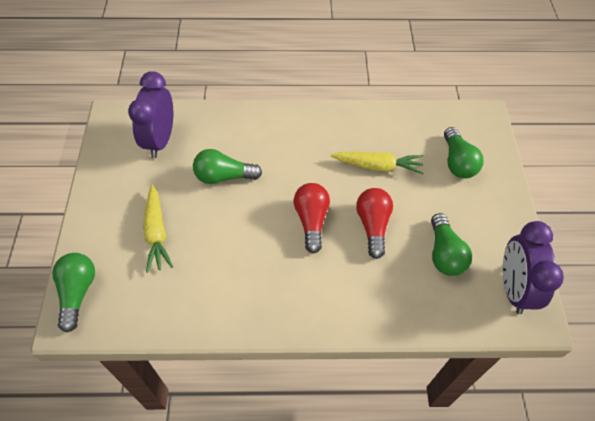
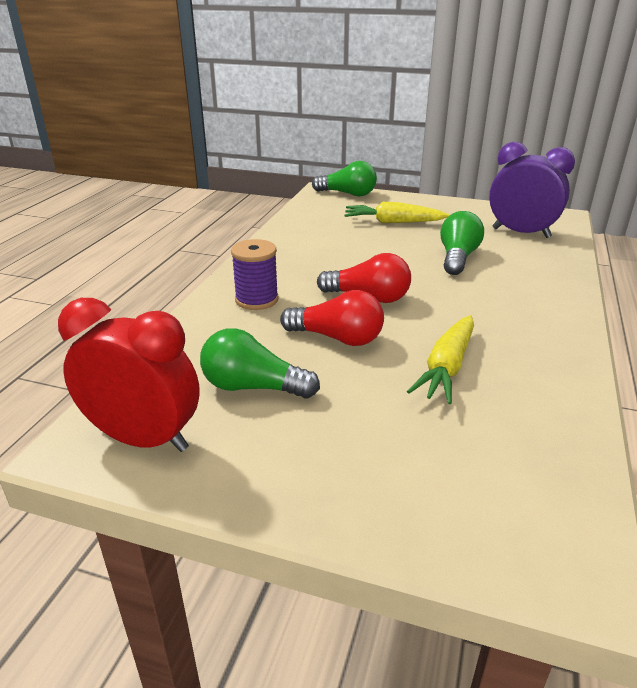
camera: 110 degrees right, 25 degrees down
(344, 292) = (256, 300): none -> purple spool
(457, 162) = (434, 465): green light bulb -> none
(513, 288) = (144, 439): purple clock -> red clock

